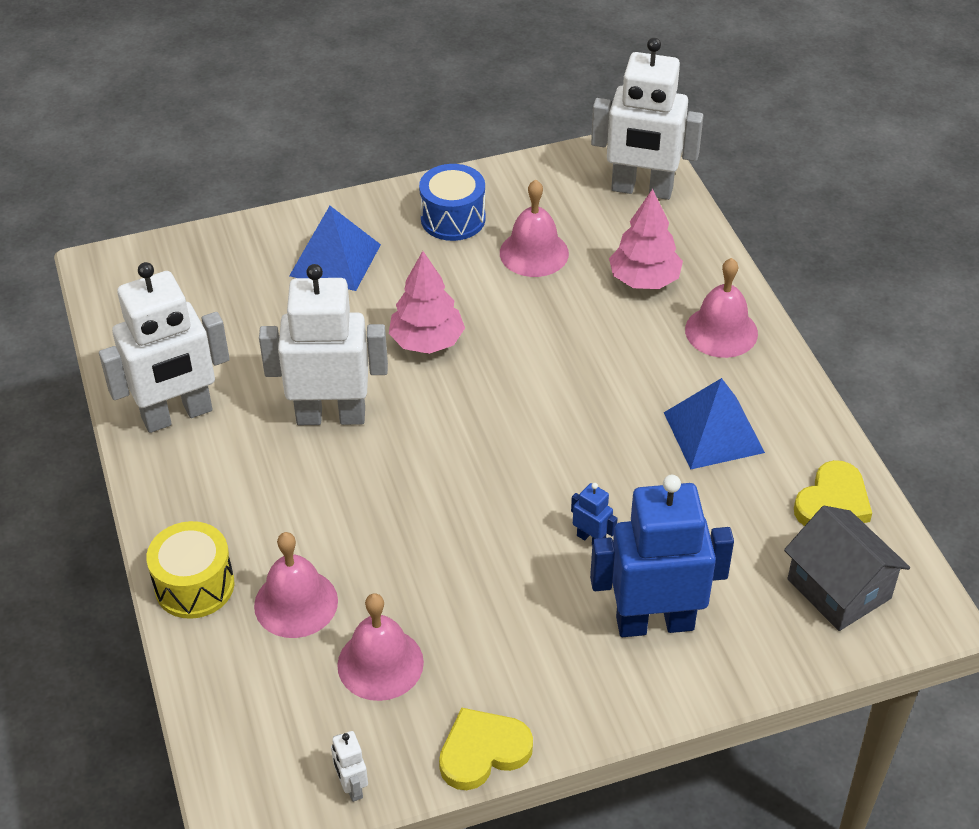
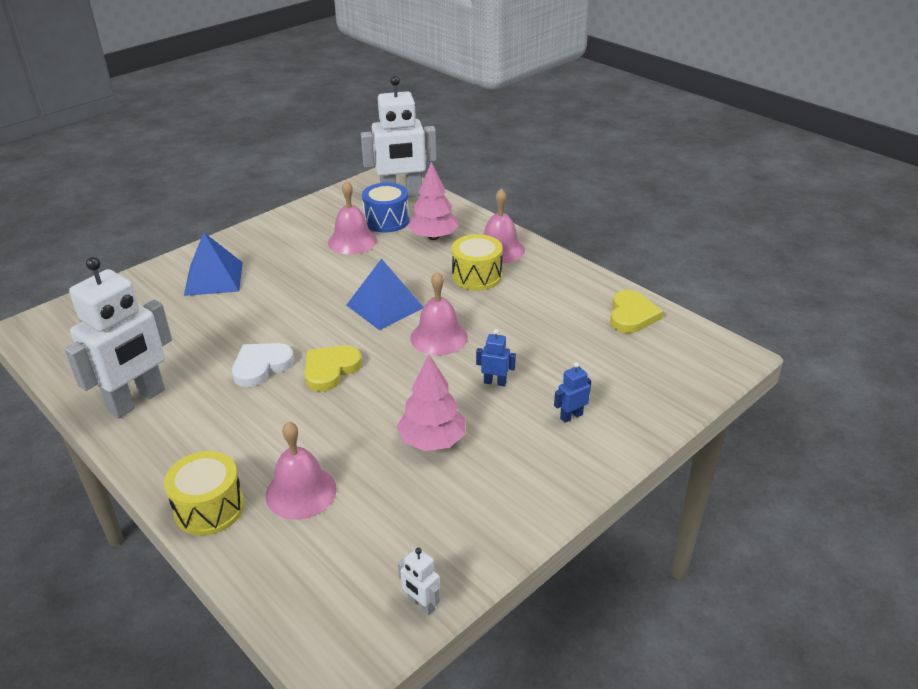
camera: 25 degrees left, 10 degrees down
(331, 415) = (261, 366): white robot -> white heart
(380, 663) = (392, 509): pink bell -> pink bell (439, 337)
(427, 341) = (307, 305): pink tree -> pink tree (432, 441)
(453, 218) = (286, 237): blue drum -> blue drum (386, 220)
(483, 751) = (507, 540): yellow heart -> yellow heart (330, 370)
(654, 622) = (571, 416): blue robot -> blue robot, size x0.40
(664, 366) = (477, 276): none -> yellow drum
(713, 432) = (532, 301): blue pyramid -> blue pyramid (384, 306)
(839, 589) = (671, 359): grey house -> none

